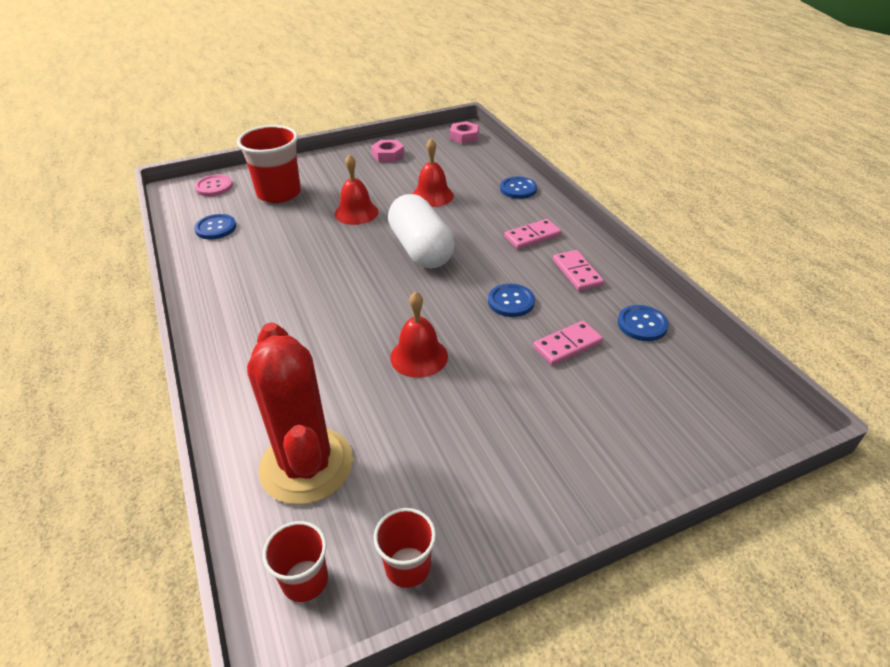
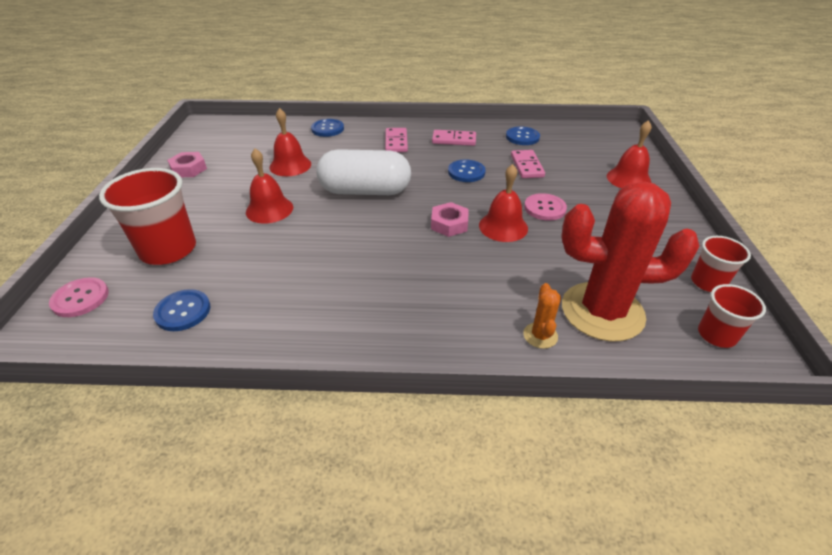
camera: 65 degrees left, 0 degrees up
(252, 423) = (540, 335): none -> orange cactus
(464, 137) = (215, 127): pink nut -> pink nut (449, 224)
(479, 381) = (544, 208): none -> pink button
(620, 452) = (628, 179): none -> red bell

